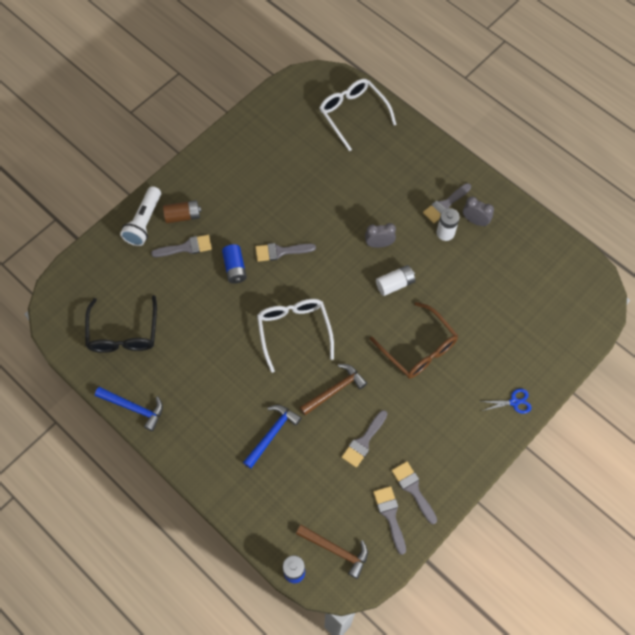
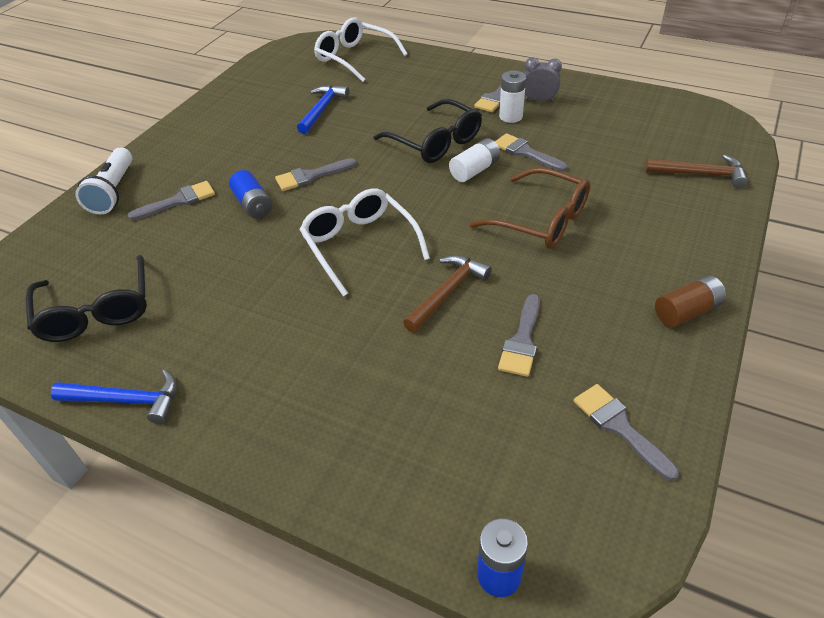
camera: 15 degrees left, 20 degrees down
(183, 216) = (168, 174): brown battery -> brown battery (686, 312)
(272, 434) = (372, 371): blue hammer -> blue hammer (322, 109)
(336, 550) = (558, 510): brown hammer -> brown hammer (700, 174)
(379, 244) = (435, 142): grey clock -> black glasses
(413, 489) = (633, 379): grey brush -> grey brush (525, 152)
(514, 402) = (704, 240): blue scissors -> none

